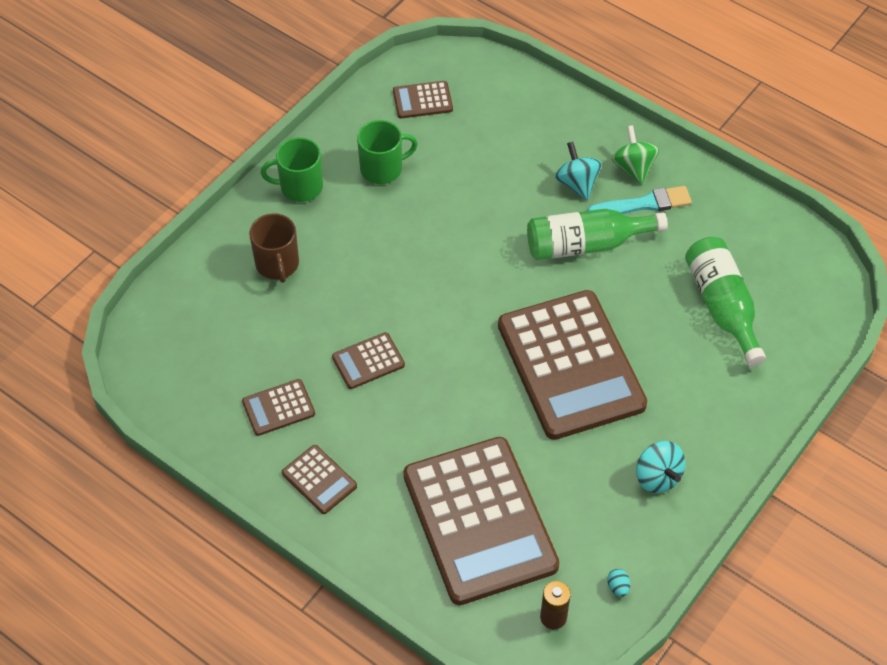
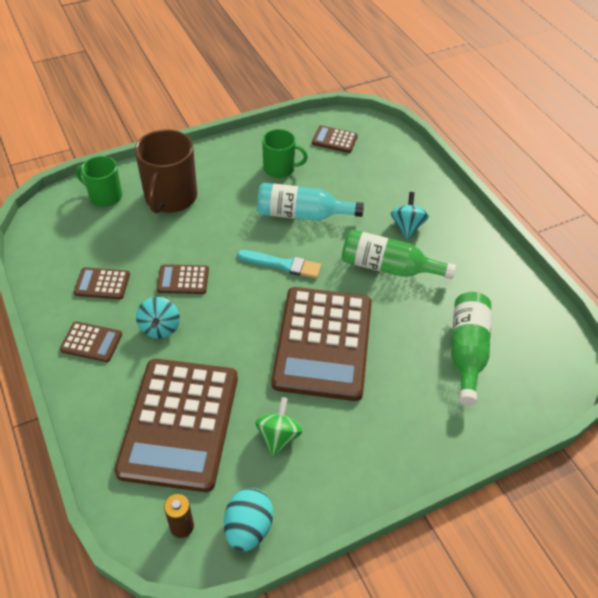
camera: 25 degrees right, 5 degrees down
(277, 264) = (170, 197): brown mug -> brown mug, size x1.62
(300, 187) = (219, 159): green mug -> green mug (105, 196)
(319, 480) = (91, 342): brown calculator -> brown calculator turned 60 degrees counterclockwise
(449, 219) = (302, 214): none -> turquoise bottle
(618, 587) = (248, 528): turquoise egg -> turquoise egg, size x2.34
(633, 168) = (455, 232): green spinning top -> green spinning top (278, 436)
(644, 204) = (448, 258): turquoise brush -> turquoise brush (283, 264)
(657, 477) = (336, 455): turquoise spinning top -> turquoise spinning top (160, 328)

